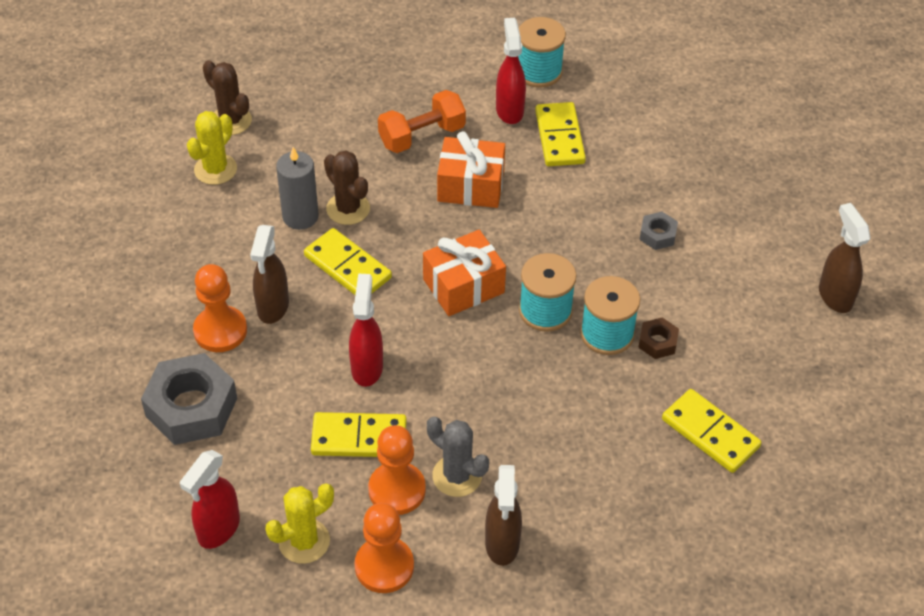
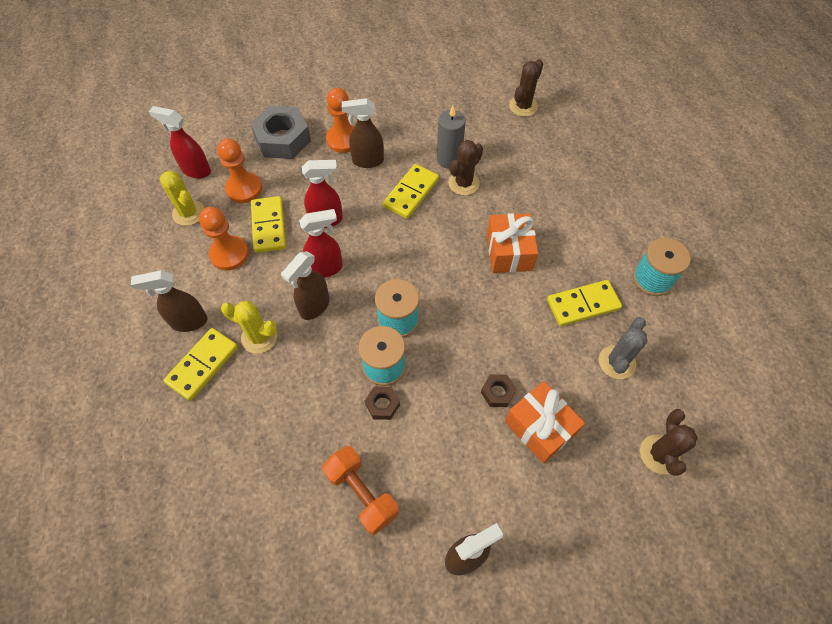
camera: 80 degrees right, 10 degrees up
(215, 169) = (477, 108): yellow cactus -> yellow cactus (259, 337)
(384, 566) = (171, 257): orange pawn -> orange pawn (244, 189)
(422, 136) = (549, 213): orange dumbbell -> orange dumbbell (362, 493)
(457, 476) = (243, 286): grey cactus -> grey cactus (616, 362)
(463, 286) = (410, 263): orange gift -> orange gift (540, 427)
(508, 396) = (314, 307): none -> brown spray bottle
(509, 110) = (599, 265): red spray bottle -> red spray bottle (326, 268)
(657, 235) = (497, 392): grey nut -> brown nut
(710, 433) = (296, 455): yellow domino -> yellow domino (202, 365)
(743, 123) = (659, 454): none -> brown cactus

